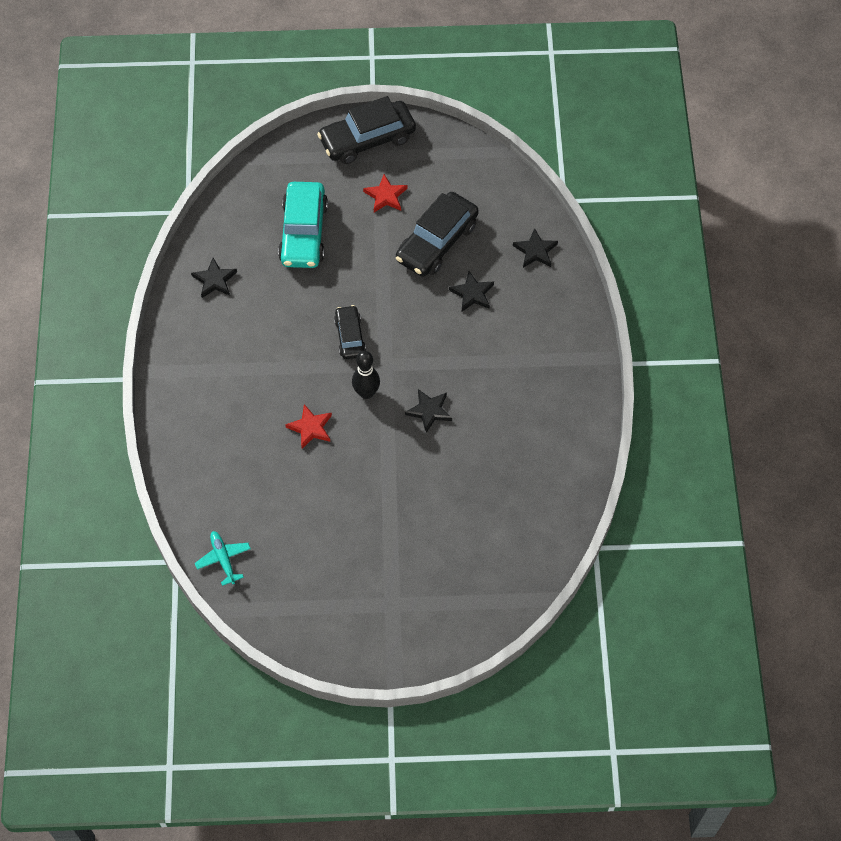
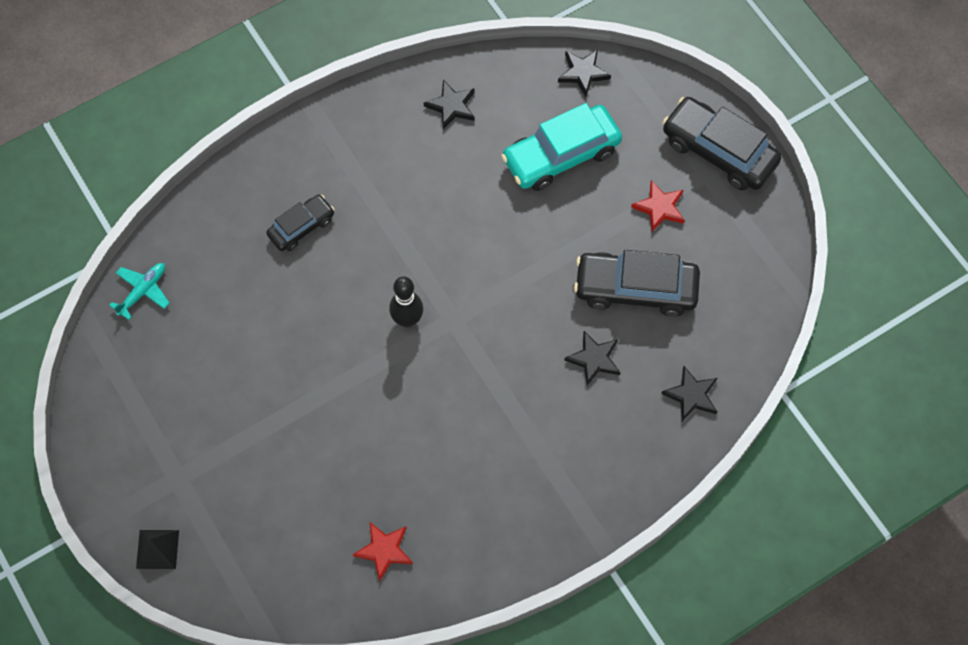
camera: 60 degrees right, 5 degrees up
(310, 428) = (335, 289): red star -> red star (384, 550)
(350, 336) = (464, 267): black car -> black car (301, 227)
(429, 411) = (422, 393): black star -> black star (583, 73)
(440, 643) = (157, 549): none -> black pyramid

